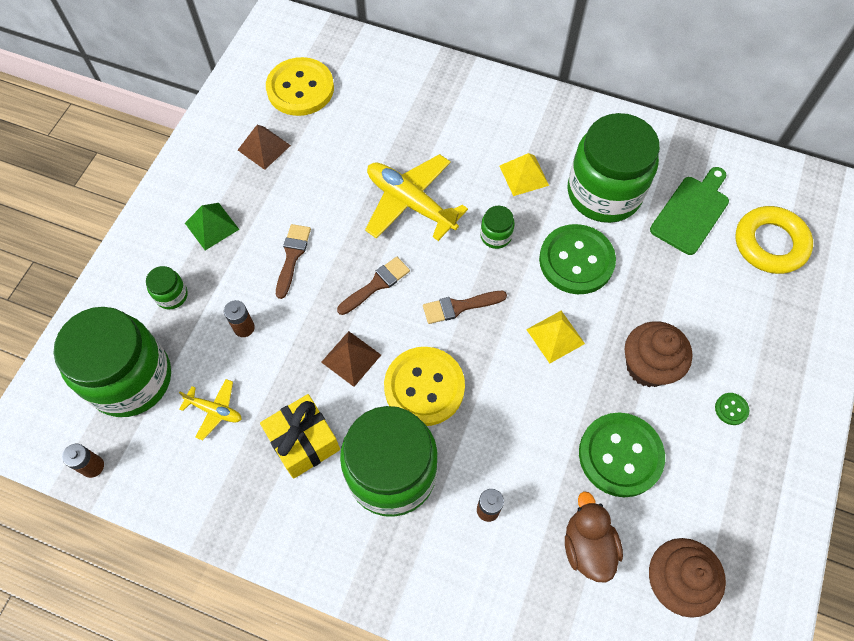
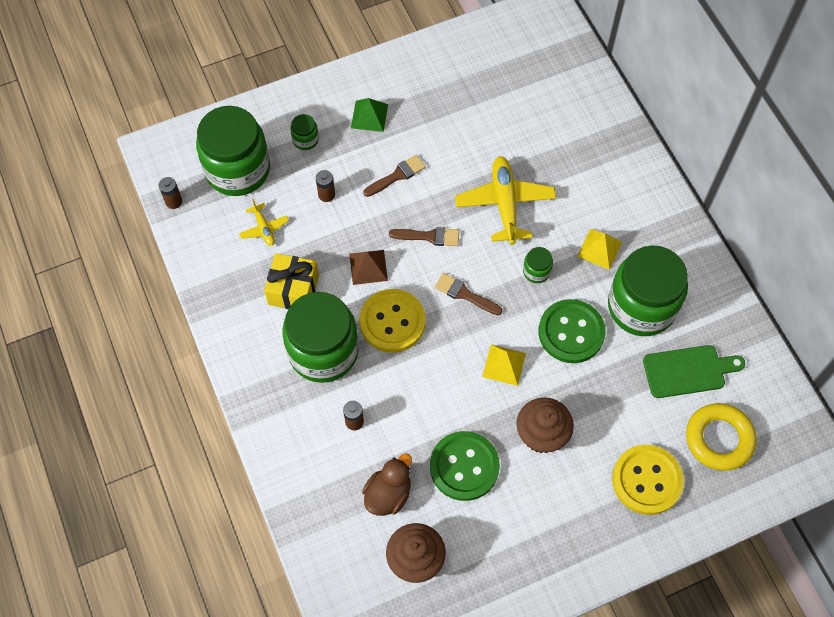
camera: 45 degrees right, 0 degrees up
(264, 147) = (451, 91): brown pyramid -> none
(300, 88) = (514, 69): yellow button -> yellow button (647, 480)
(731, 409) = (565, 507): green button -> none

